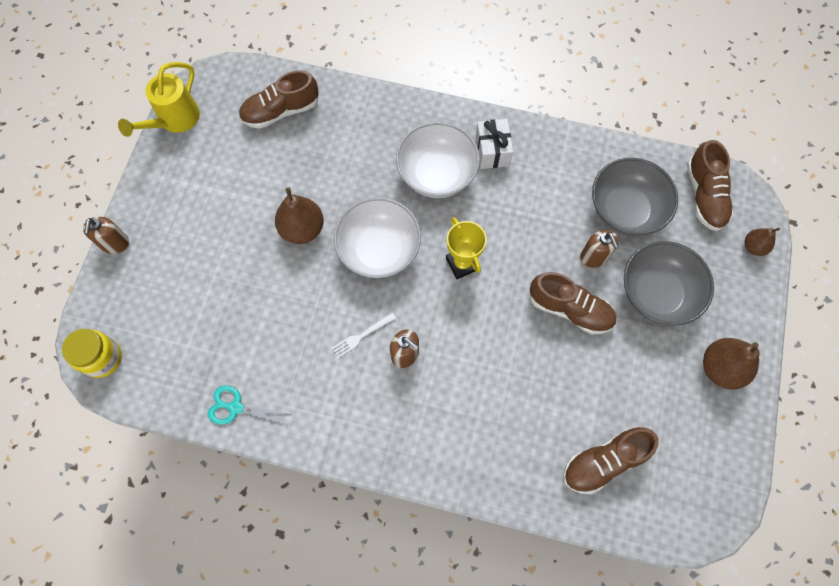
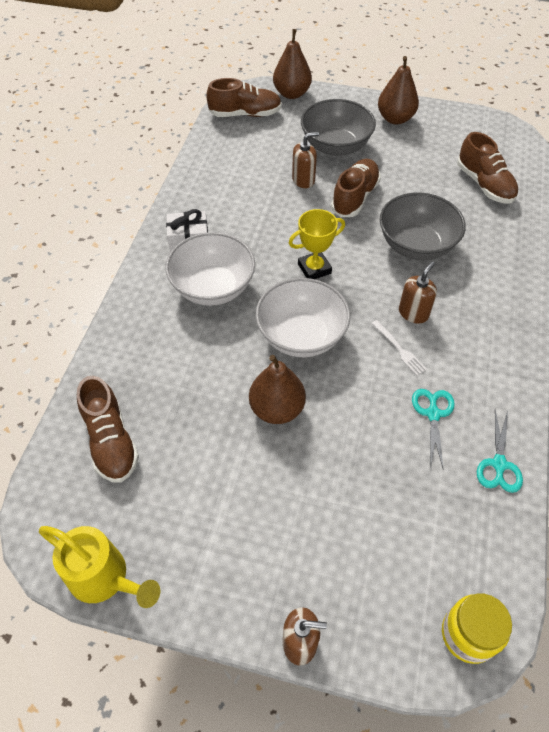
camera: 90 degrees left, 15 degrees down
(289, 358) = (433, 414): none -> turquoise scissors
(625, 210) = (258, 159): grey bowl -> grey bowl (416, 245)
(753, 247) = (292, 93): brown pear -> brown pear, size x1.72

